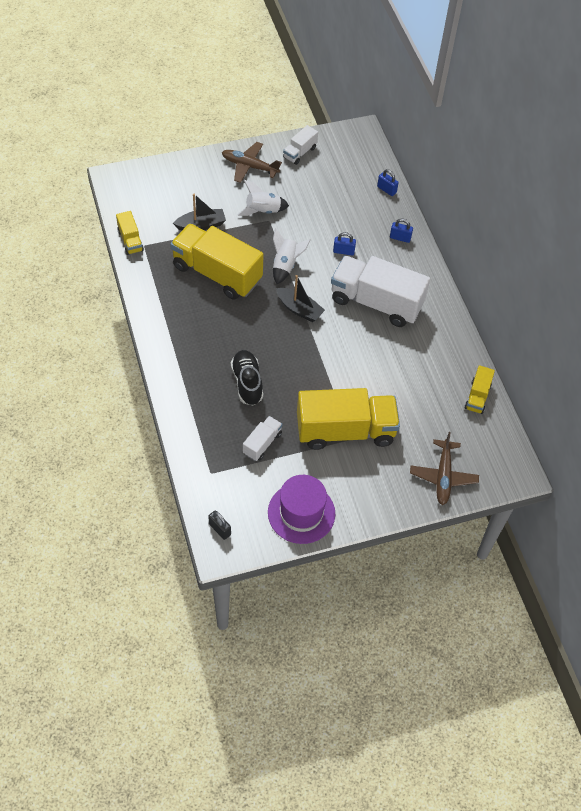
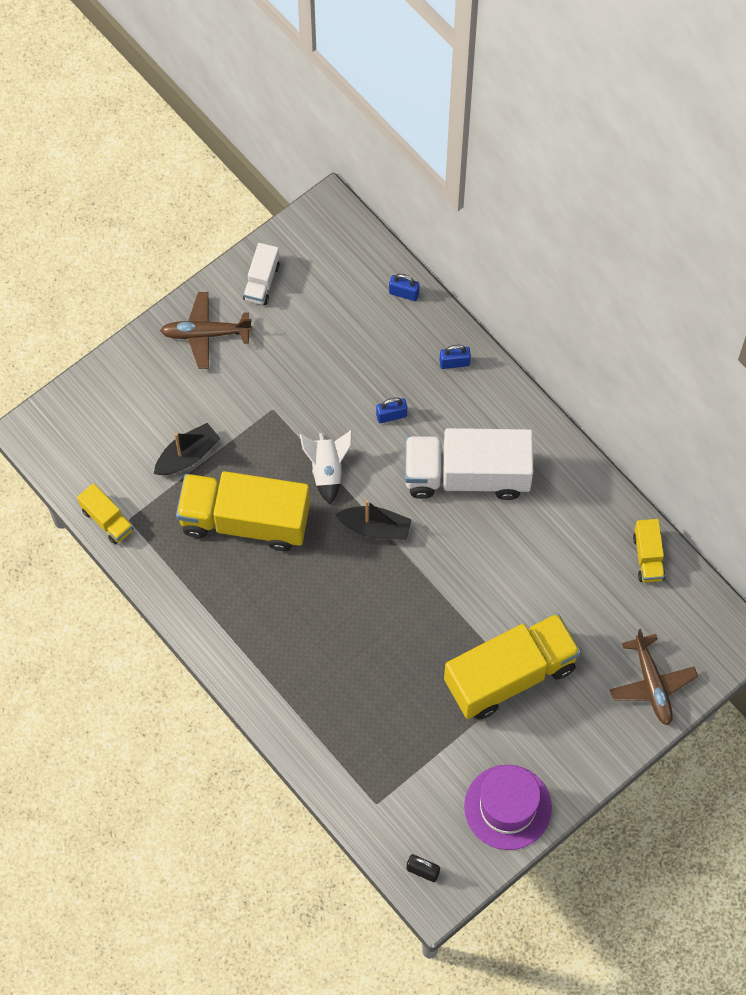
camera: 20 degrees left, 10 degrees up
(247, 383) = (360, 662): black shoe -> none
(262, 443) = (418, 737): white truck -> none
(263, 211) = (257, 398): white rocket -> none

